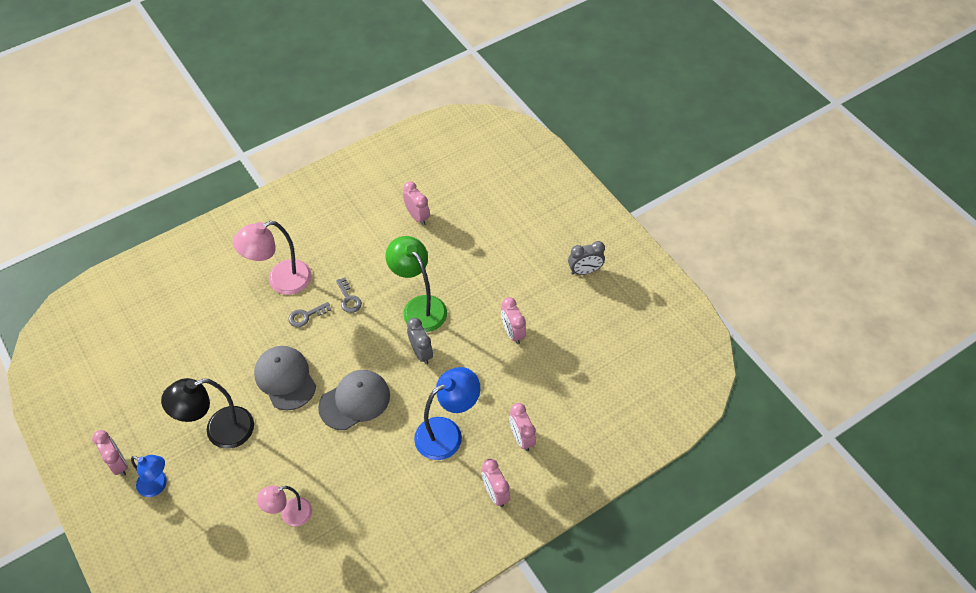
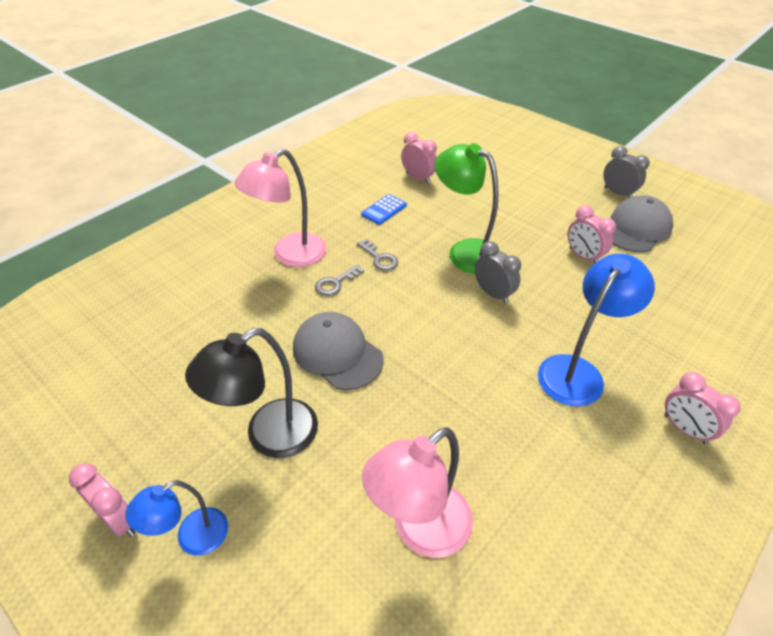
camera: 15 degrees left, 10 degrees down
(157, 485) = (192, 538): blue lamp -> blue lamp turned 135 degrees clockwise
(290, 514) = (420, 530): pink lamp -> pink lamp, size x1.61
(355, 401) = (440, 360): grey cap -> grey cap (636, 228)
(372, 248) = (384, 210): none -> blue calculator
(521, 438) = (669, 357): pink clock -> none
(584, 271) = (617, 193): grey clock -> grey clock turned 105 degrees counterclockwise

